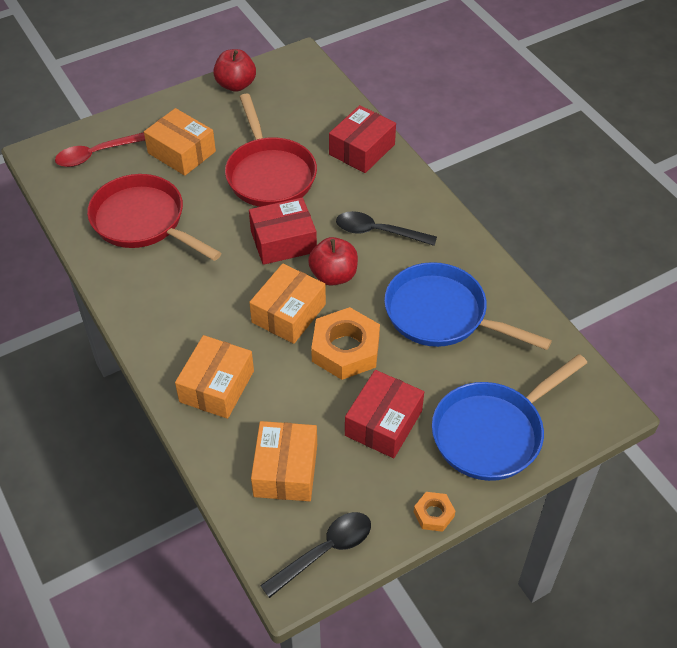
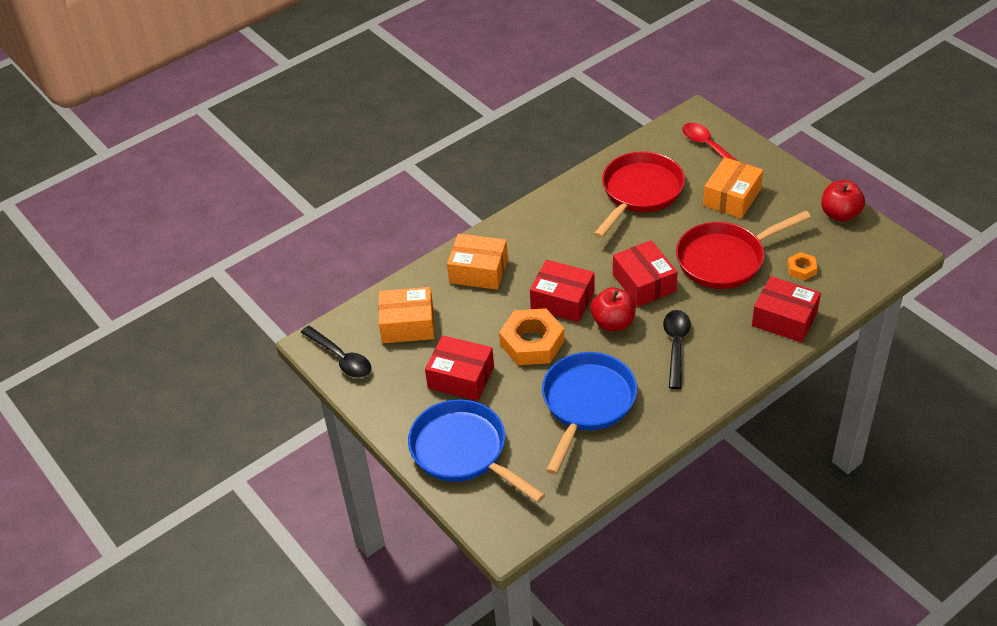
camera: 85 degrees right, 5 degrees down
(288, 313) = (562, 300): orange box -> red box
(433, 514) = (379, 419): orange nut -> orange nut (801, 269)

